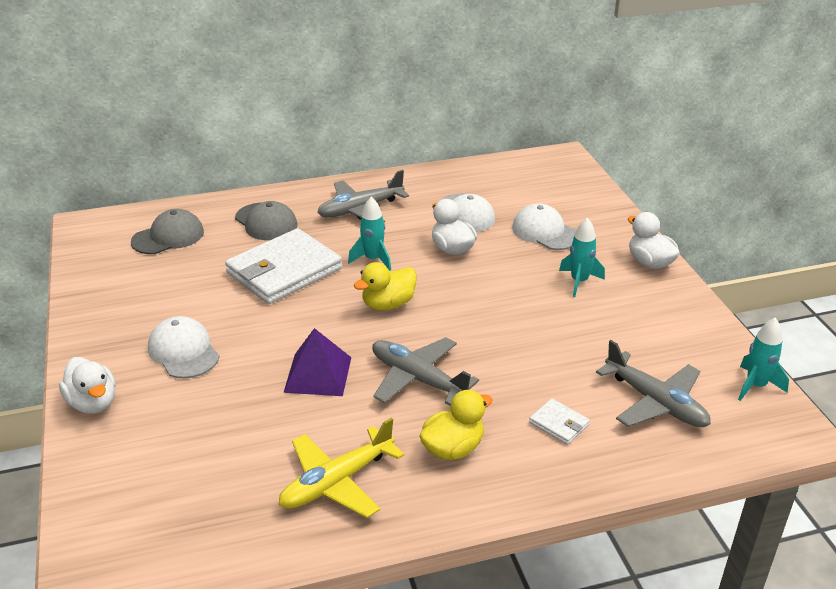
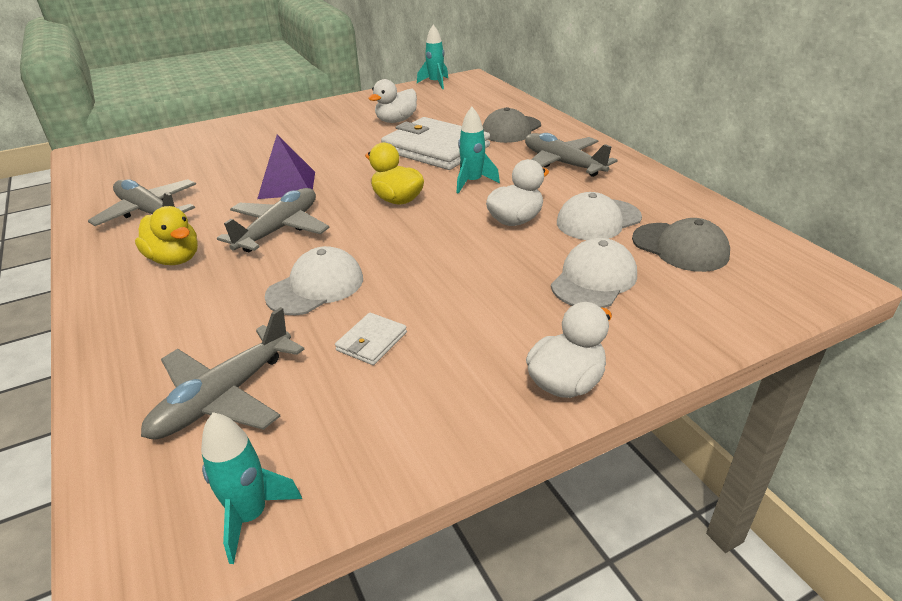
camera: 80 degrees right, 0 degrees up
(93, 403) = (257, 120): white duck -> white duck (396, 121)
(168, 237) = (466, 102): grey cap -> grey cap (680, 247)
(183, 351) = (315, 134): white cap -> white cap (316, 287)
(336, 482) = (149, 212): yellow plane -> grey plane
(559, 424) = (197, 319): white wallet -> white wallet (371, 341)
(579, 281) = (484, 316): turquoise rocket -> turquoise rocket (435, 83)

